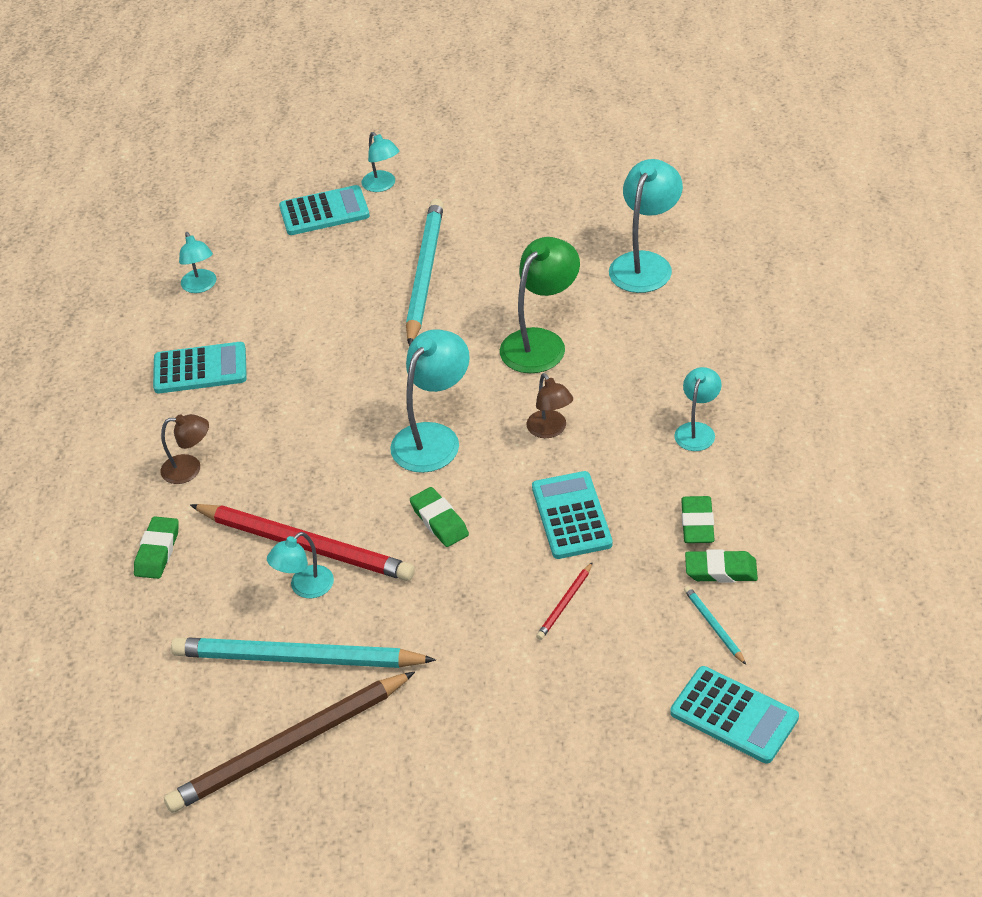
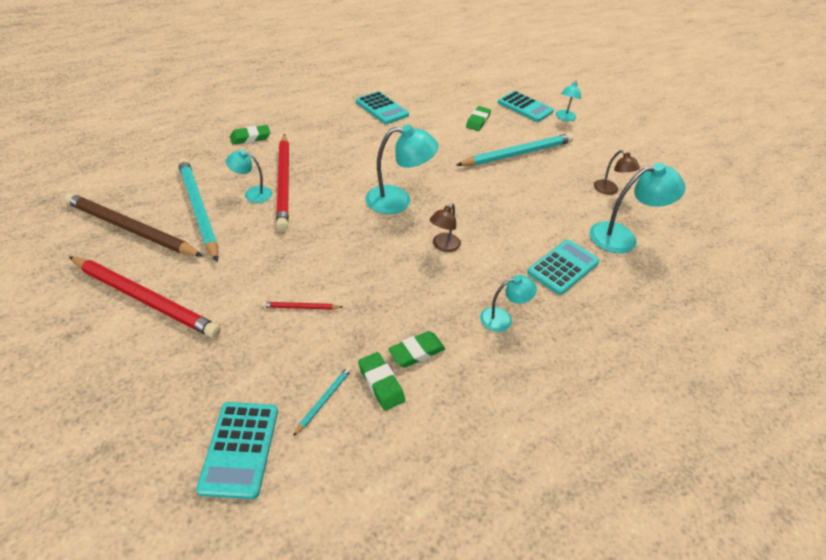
camera: 50 degrees right, 0 degrees up
(189, 469) = (312, 128): brown lamp -> brown lamp (609, 190)
(201, 286) = (436, 90): turquoise lamp -> none
(439, 521) = (335, 226): green eraser -> green eraser (478, 121)
(448, 755) = (145, 298): none -> red pencil
(541, 342) = (510, 216): green lamp -> none
(571, 516) = (378, 282): turquoise calculator -> turquoise calculator (563, 267)

